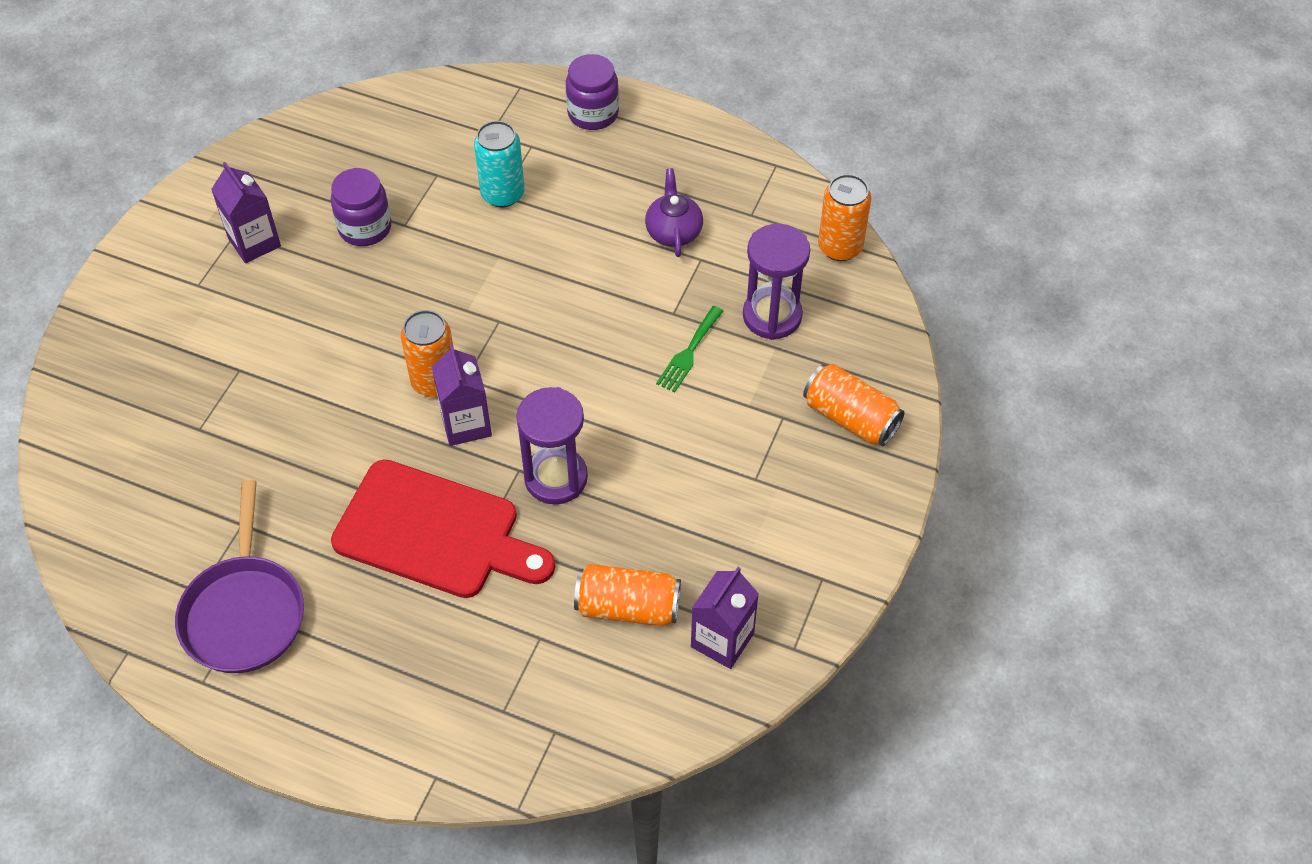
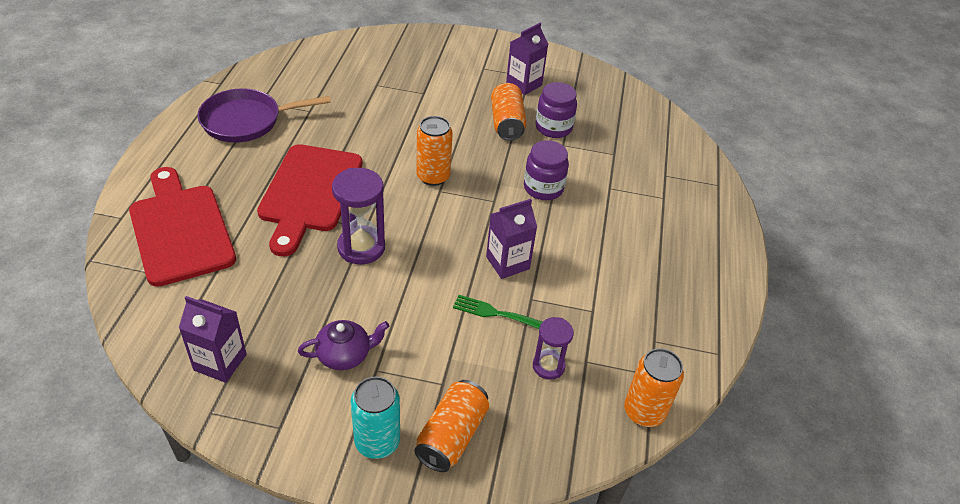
camera: 75 degrees right, 10 degrees down
(466, 424) = (400, 196): purple carton -> purple carton (507, 263)
(477, 696) = (180, 229): none -> red cutting board
(502, 194) = (611, 188): turquoise can -> turquoise can (377, 442)
(593, 113) = (714, 228): purple jar -> purple jar (543, 188)
(628, 607) = (250, 301): orange can -> orange can (506, 123)
(673, 231) = (615, 290): purple teapot -> purple teapot (345, 355)
(772, 316) = (548, 366): purple hourglass -> purple hourglass, size x0.62

